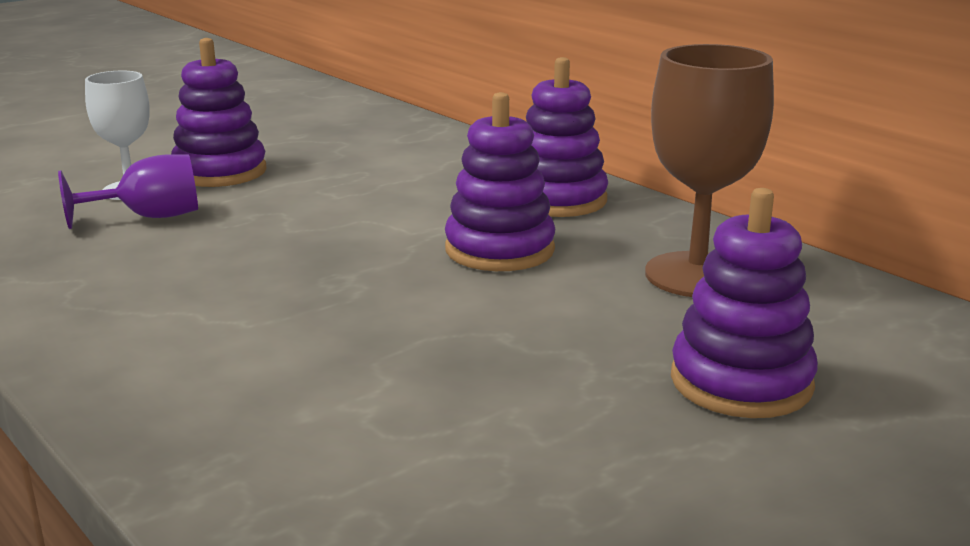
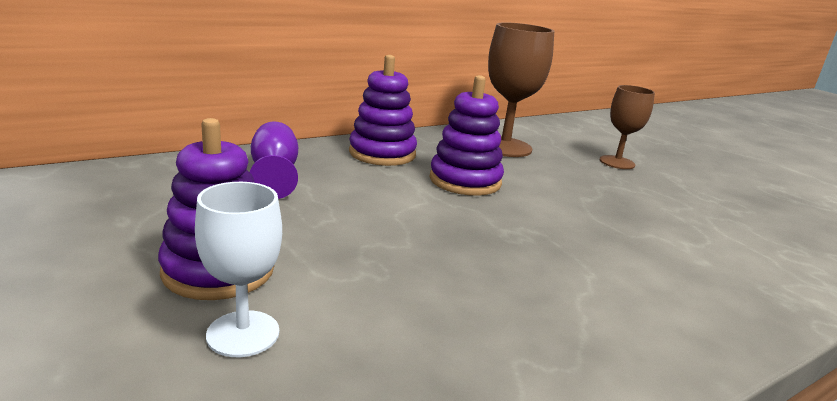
camera: 85 degrees left, 0 degrees up
(149, 217) = (348, 318): purple goblet -> purple goblet (274, 175)
(741, 382) = (617, 162): purple stacking toy -> brown goblet

